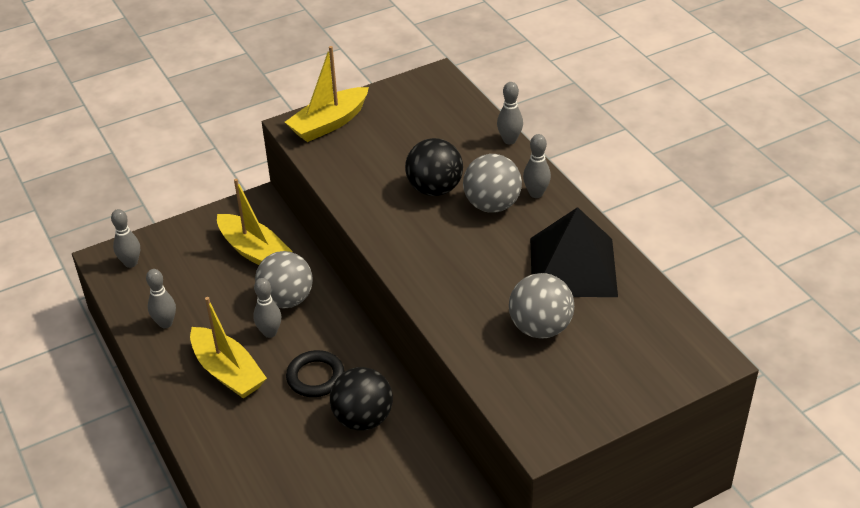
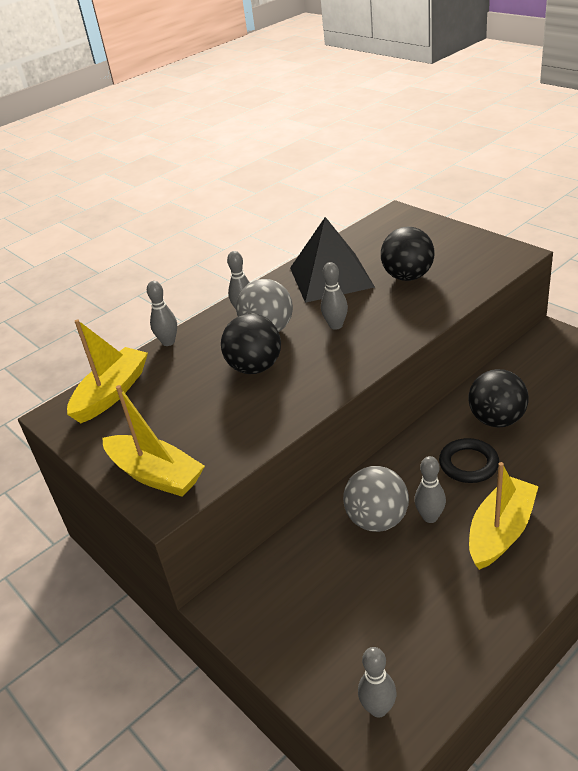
camera: 100 degrees left, 5 degrees down
(165, 323) = (463, 618): grey bowling pin -> grey bowling pin (336, 325)
(254, 251) = (312, 577): yellow boat -> yellow boat (112, 393)
(540, 328) = (408, 276): grey ball -> black ball

